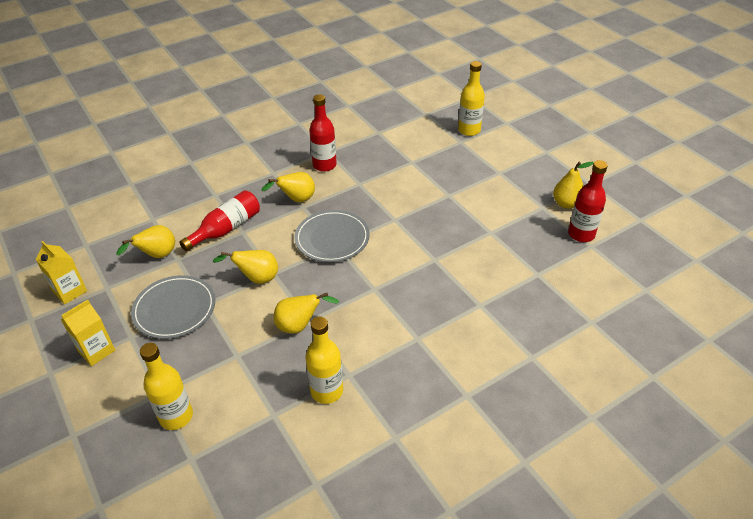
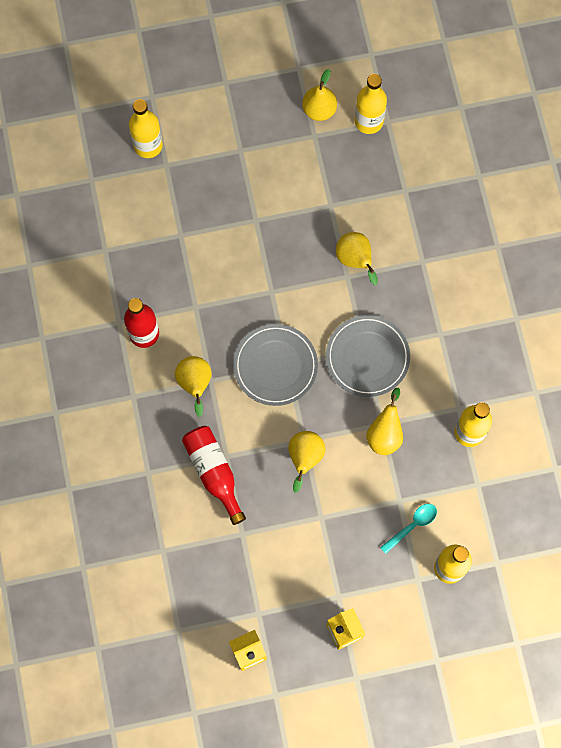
camera: 70 degrees left, 30 degrees up
(157, 256) = (228, 554): yellow pear -> yellow pear (355, 260)
(174, 309) = (317, 548): grey plate -> grey plate (367, 357)
(214, 372) = (412, 525): none -> turquoise spoon
(581, 234) = (368, 121): red bottle -> yellow bottle

